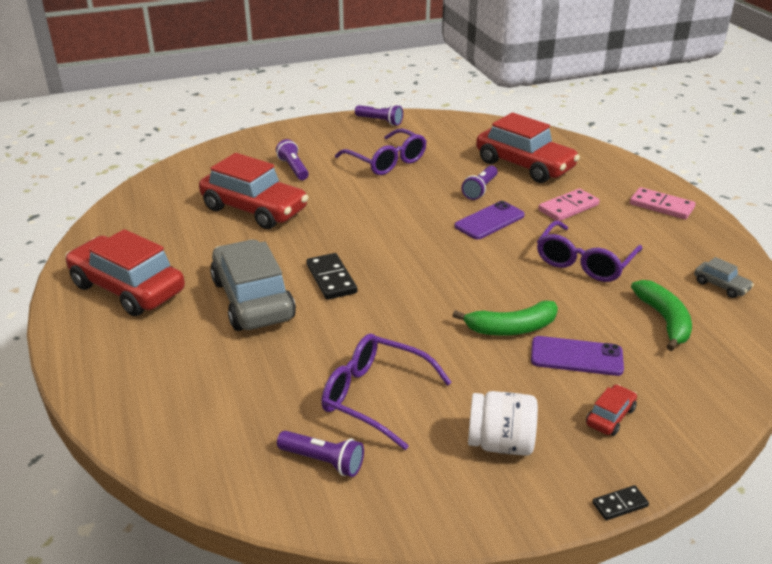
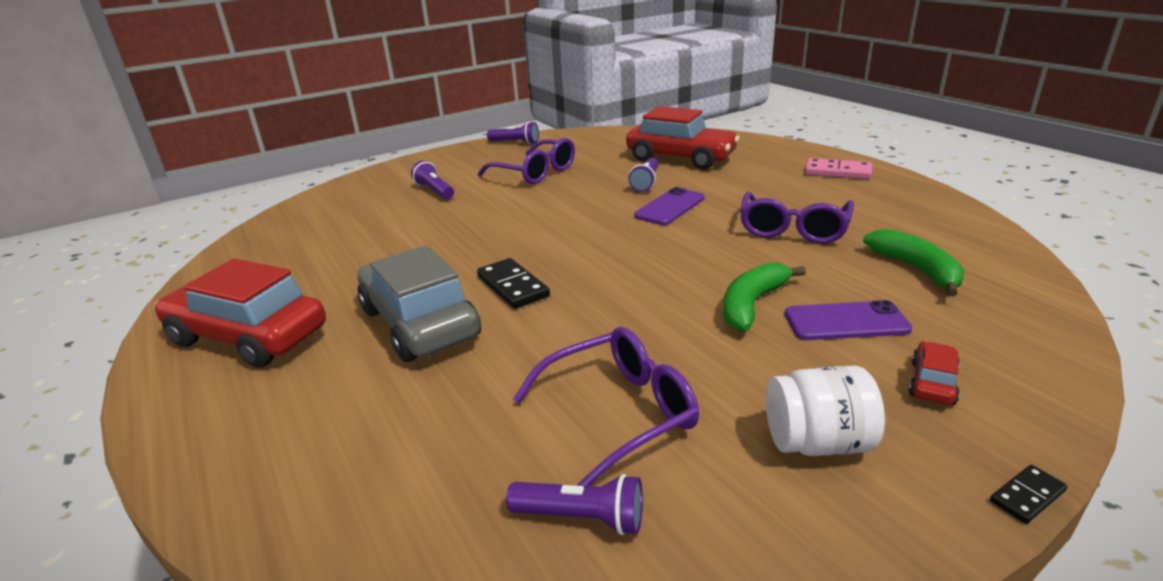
camera: 10 degrees left, 5 degrees down
(254, 209) = (399, 232): red car -> none
(374, 396) = (620, 412): purple glasses -> purple glasses turned 135 degrees clockwise
(511, 328) = (752, 304): green banana -> green banana turned 150 degrees clockwise
(568, 208) = (746, 185): pink domino -> none
(721, 286) = (949, 229): grey car -> none

